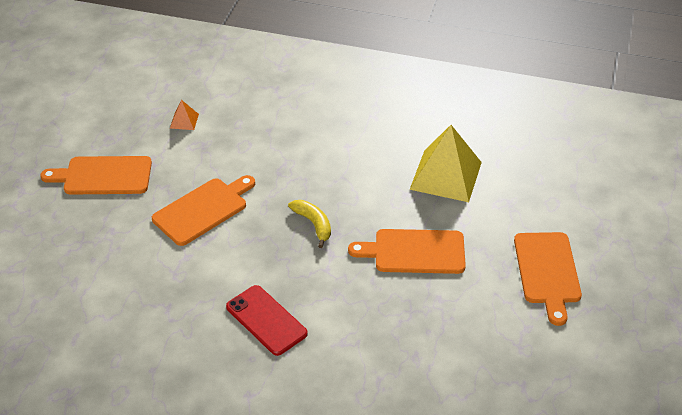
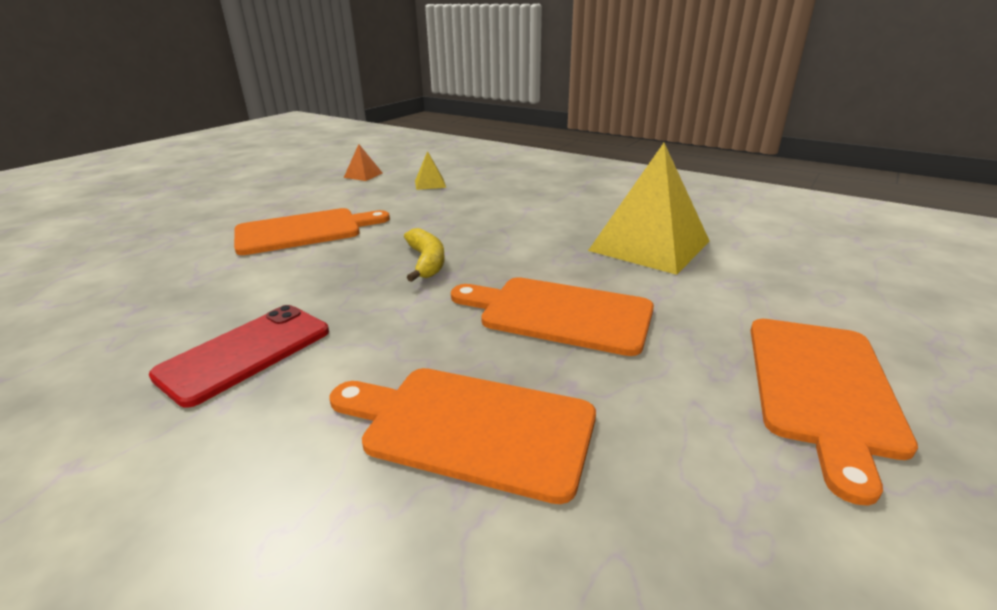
camera: 20 degrees right, 15 degrees down
(103, 176) = (237, 196): orange cutting board -> orange cutting board (470, 428)
(252, 124) = (430, 184): none -> yellow pyramid
(266, 320) = (245, 353): red phone -> red phone turned 60 degrees clockwise

